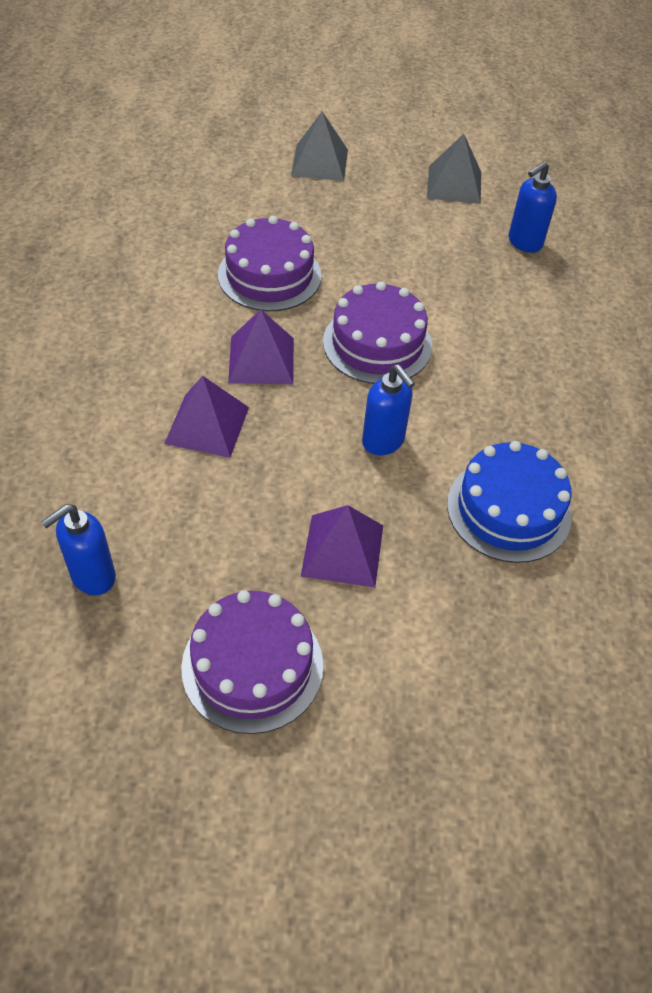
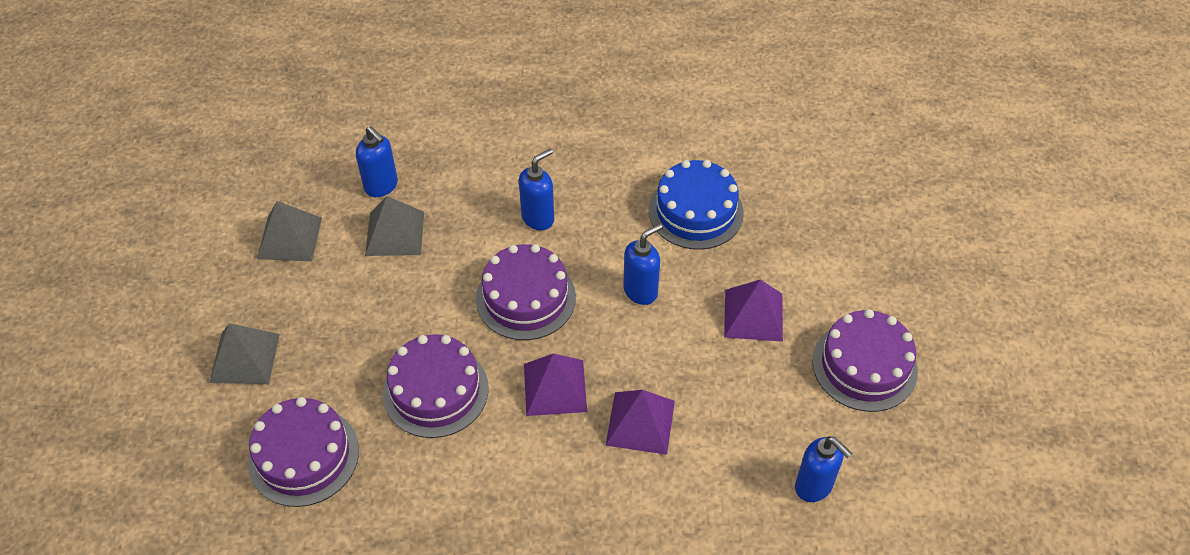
camera: 90 degrees left, 0 degrees up
(214, 196) = (304, 456): none -> purple cake
(462, 251) = (395, 233): none -> grey pyramid
(489, 360) = (538, 218): none -> blue soap dispenser

